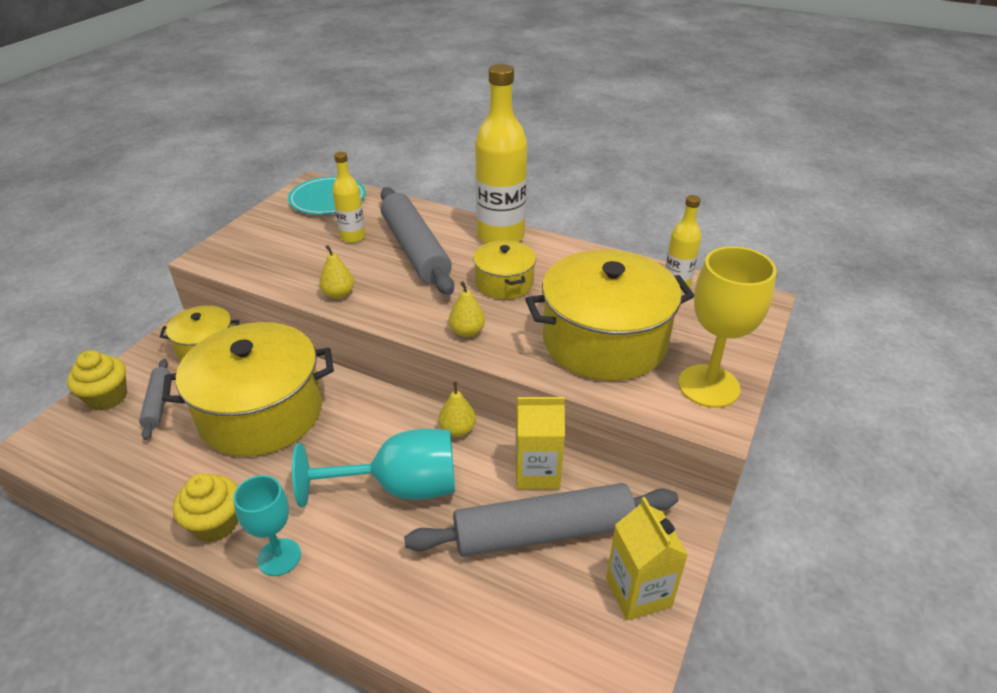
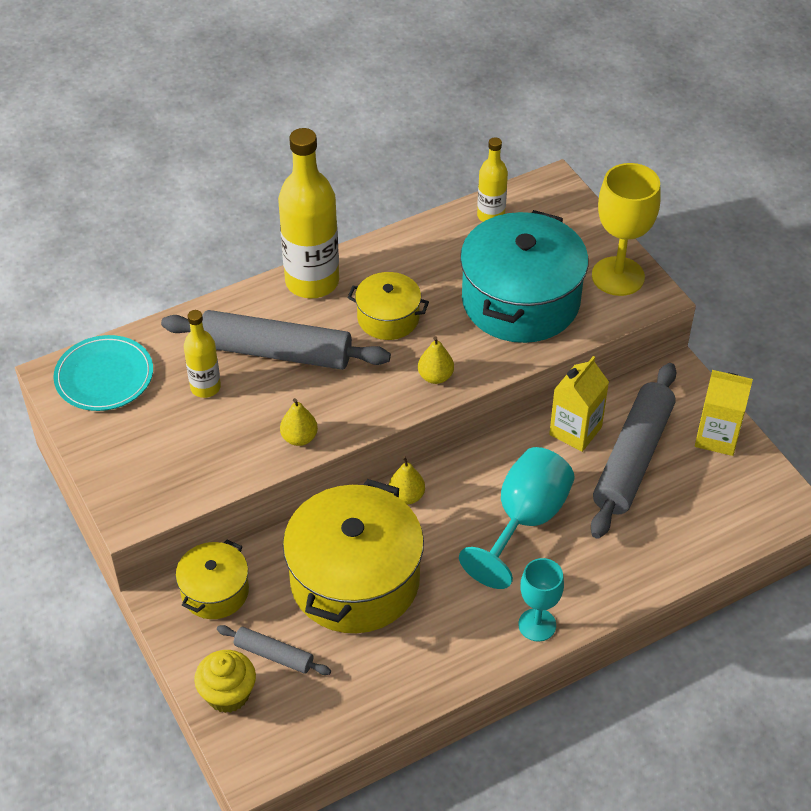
camera: 55 degrees left, 10 degrees up
(216, 523) = (470, 655): yellow cupcake -> none
(457, 430) = (491, 455): yellow pear -> yellow pear (406, 496)
(604, 341) = (520, 301): yellow pot -> turquoise pot

